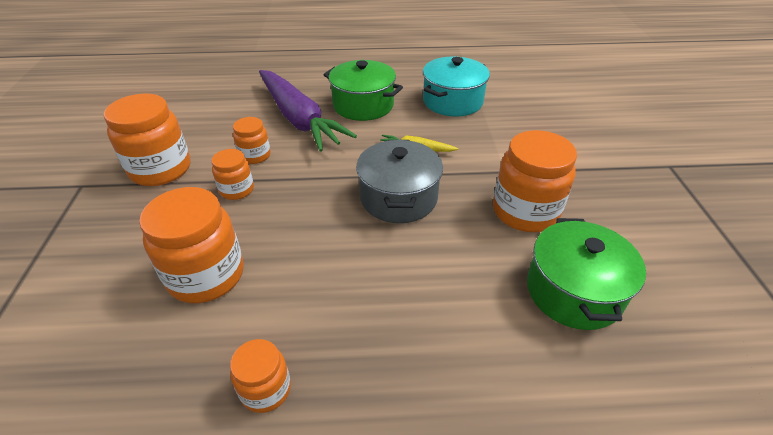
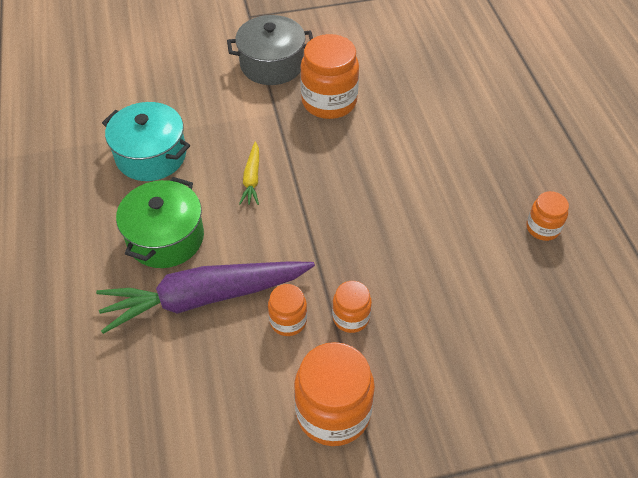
camera: 100 degrees left, 10 degrees up
(206, 275) = (466, 300): orange jar -> none
(299, 119) = (204, 298): purple carrot -> purple carrot turned 150 degrees counterclockwise
(398, 198) = (331, 183): grey pot -> grey pot (272, 64)
(574, 291) = (405, 80): green pot -> none

